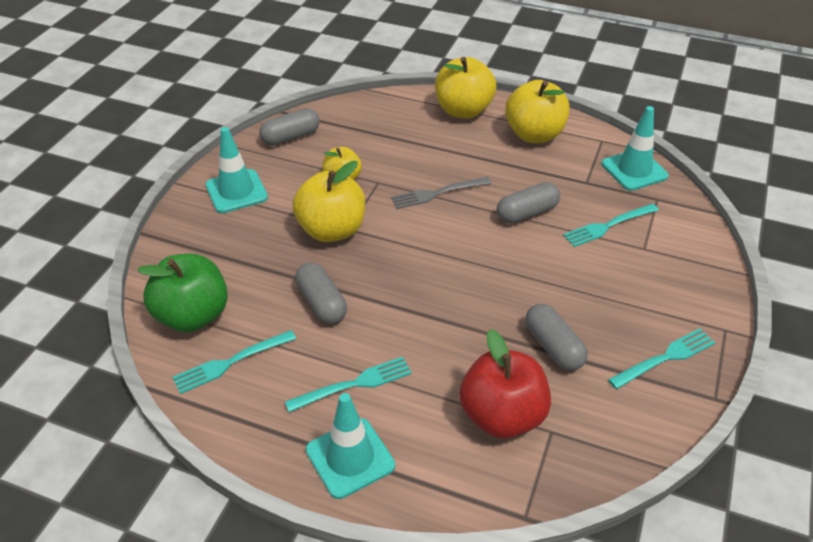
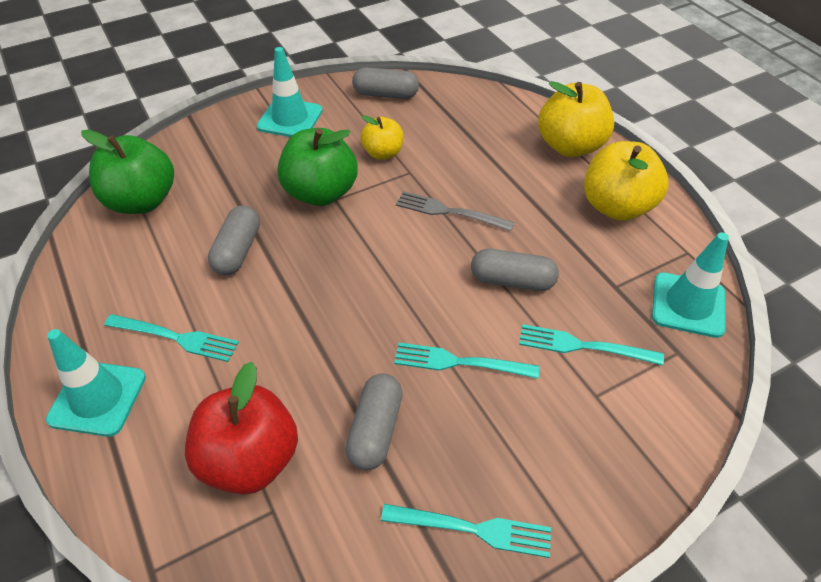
camera: 40 degrees right, 5 degrees up
(230, 363) = (119, 256): turquoise fork -> turquoise fork (459, 362)
(332, 230) = (320, 193): yellow apple -> green apple

